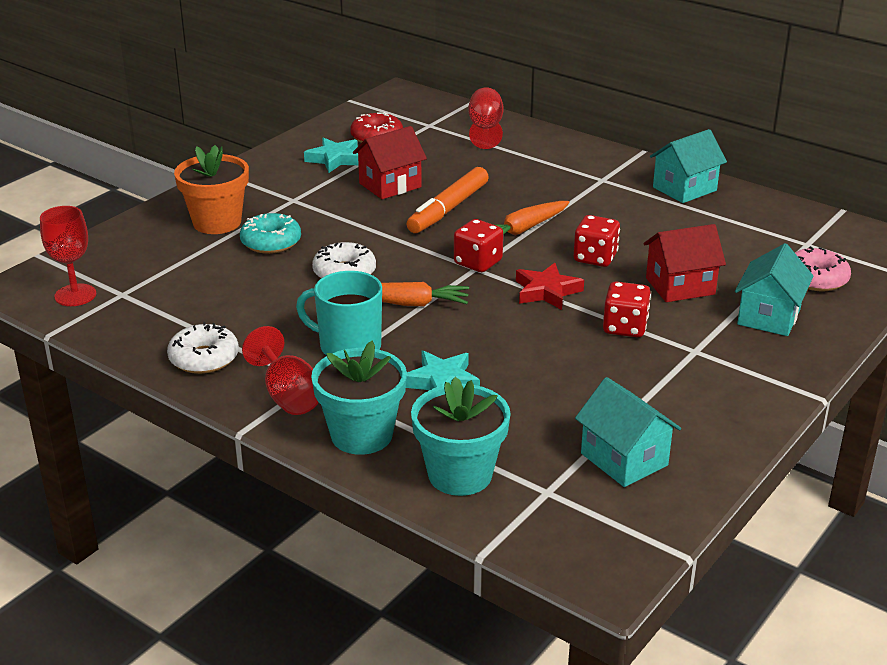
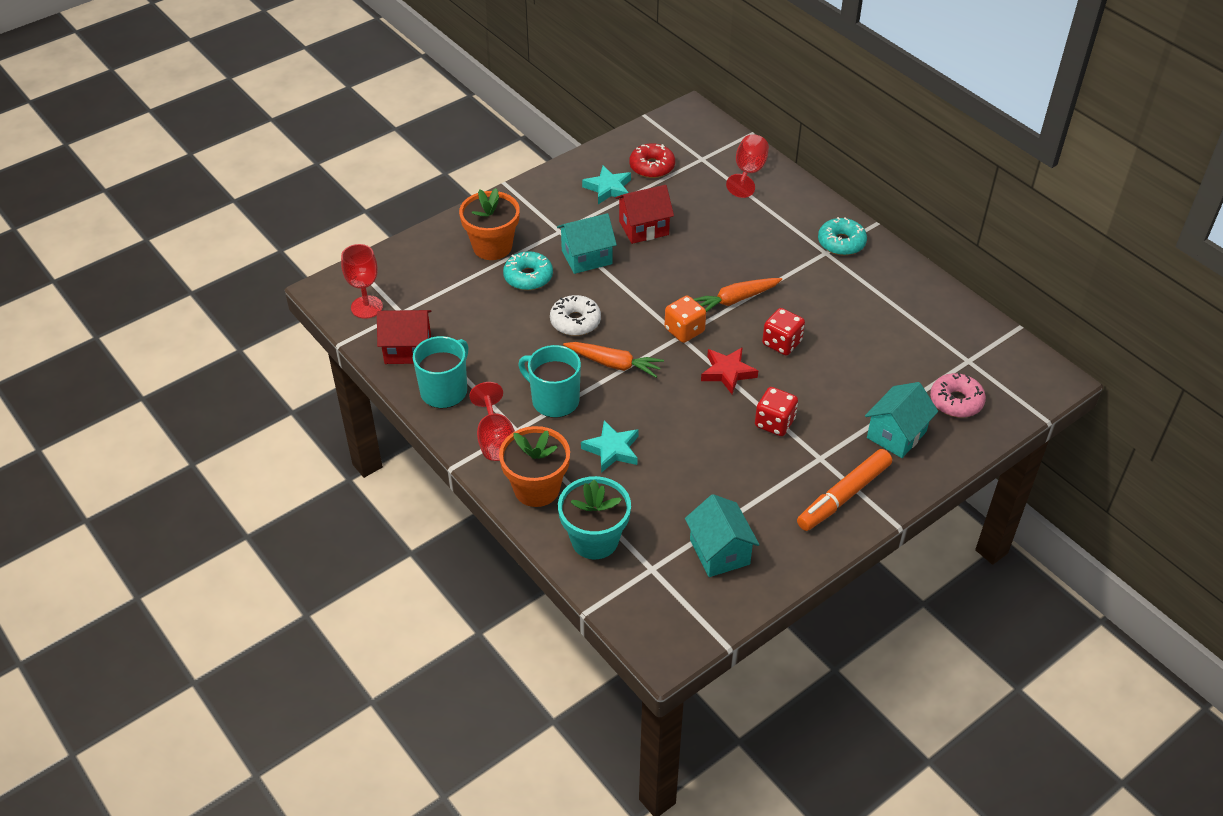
camera: 15 degrees right, 15 degrees up
(204, 358) = (444, 391): white donut -> turquoise mug
(361, 435) = (536, 488): turquoise flower pot -> orange flower pot
(448, 209) = (682, 265): orange marker -> orange marker (844, 496)
(478, 263) = (684, 330): red dice -> orange dice
(615, 170) = (841, 243): none -> turquoise donut
(680, 286) = (838, 388): red house -> red house (408, 349)
(684, 189) = (892, 276): turquoise house -> turquoise house (587, 257)

